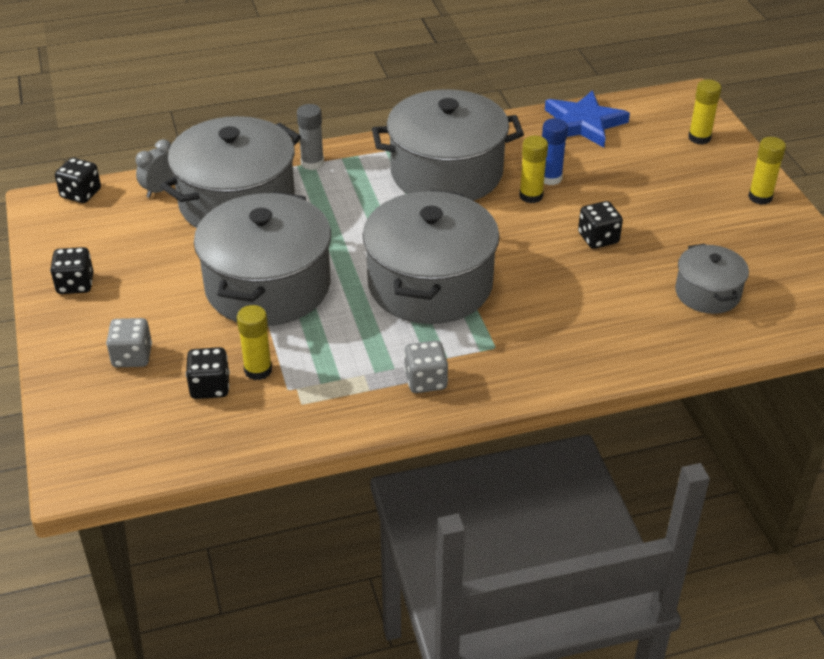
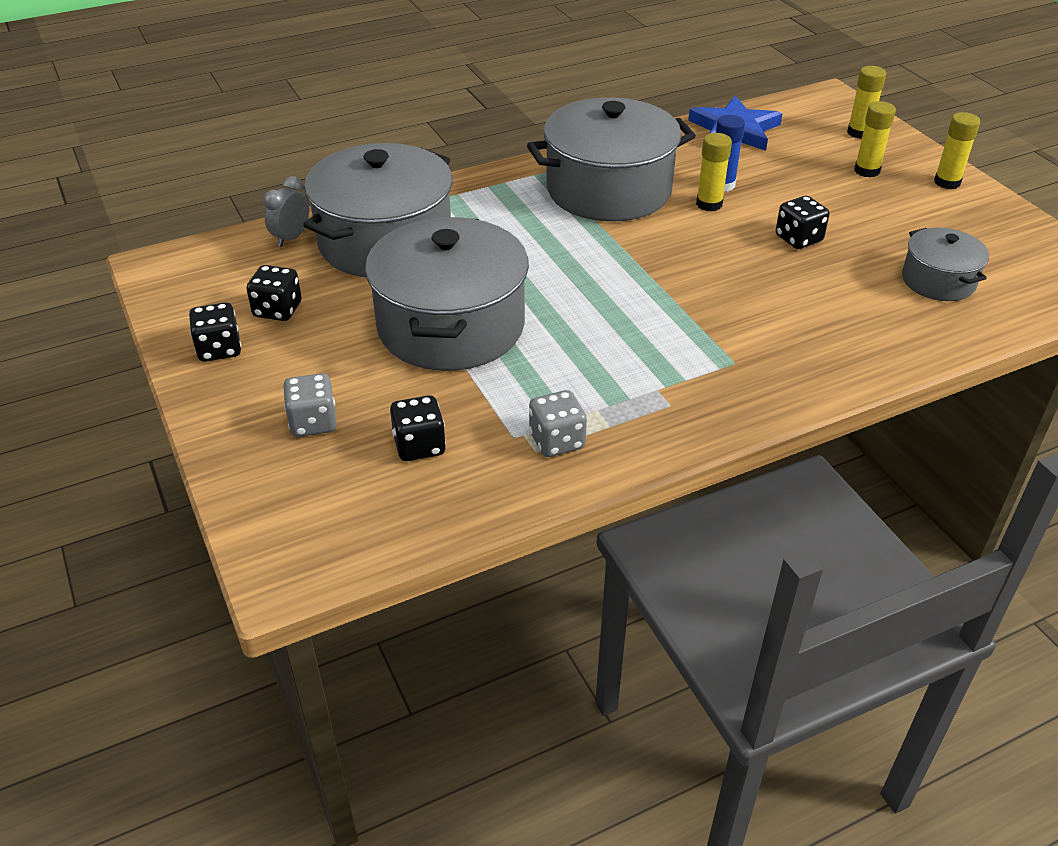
camera: 10 degrees left, 0 degrees up
(81, 194) = (198, 251): black dice -> black dice (277, 310)
(258, 370) = (471, 420): yellow glue stick -> yellow glue stick (867, 171)
(312, 163) = (457, 194): grey glue stick -> none
(425, 381) = (671, 408): grey dice -> grey dice (557, 441)
(430, 284) = (635, 304): grey pot -> none

